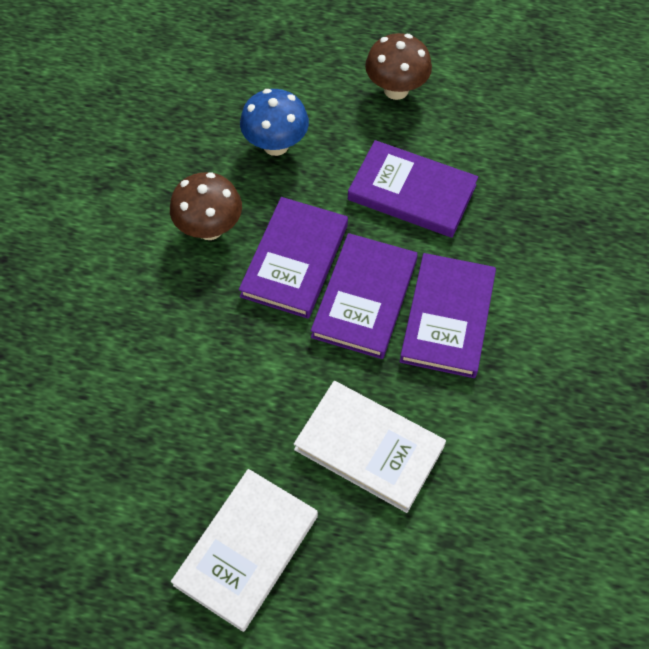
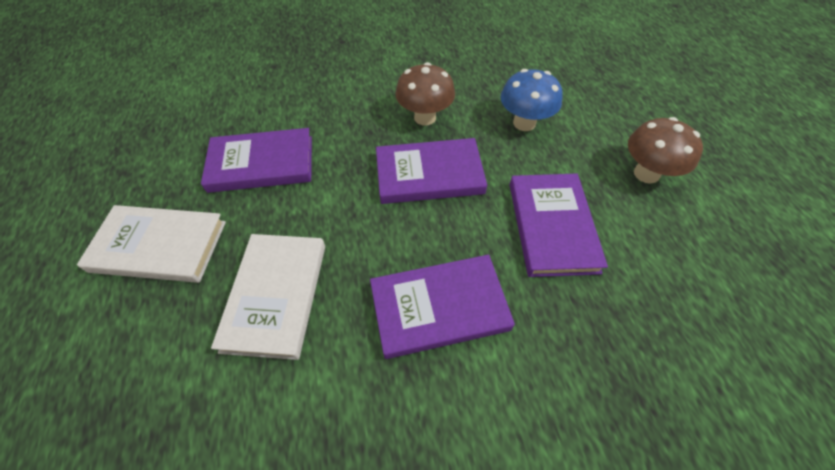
camera: 65 degrees right, 5 degrees down
(364, 298) = (422, 234): purple book -> purple book (261, 163)

